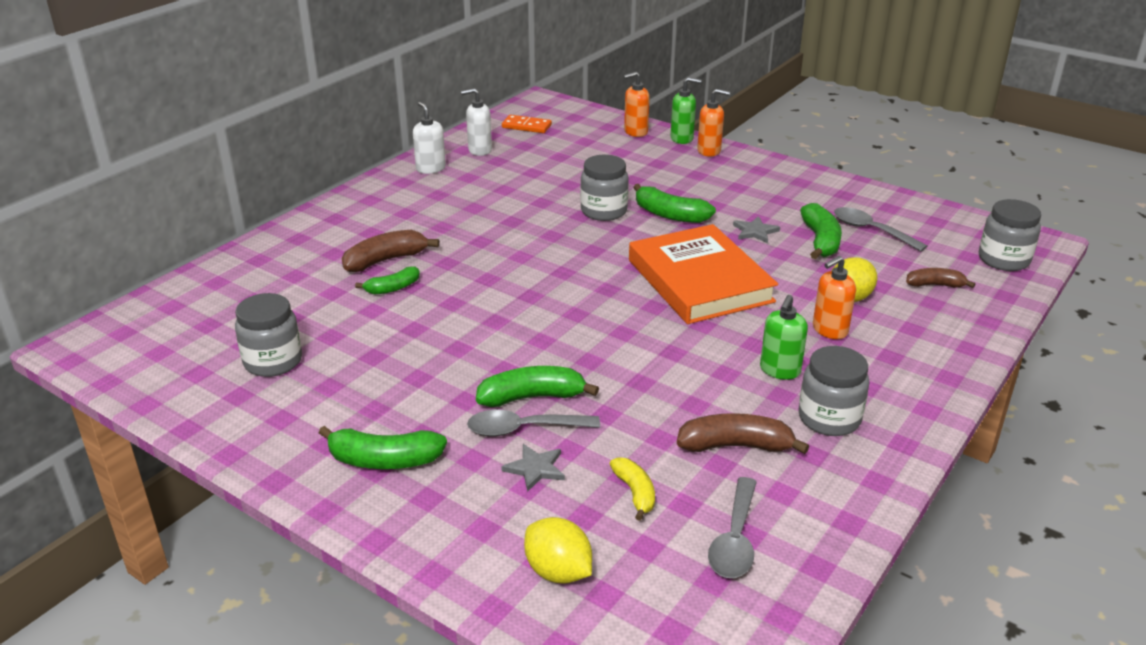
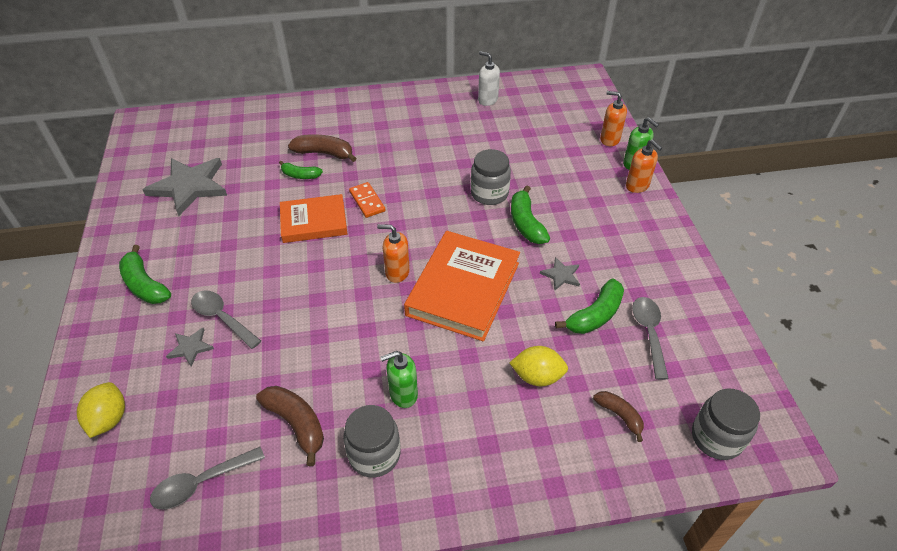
camera: 45 degrees right, 15 degrees up
(273, 361) = (189, 186): grey jar -> grey star
(430, 168) = (440, 99): white soap dispenser -> none
(477, 312) = (314, 222): none -> orange book
(526, 126) = (544, 95): orange domino -> orange domino (367, 201)
(532, 397) = (255, 300): green banana -> none
(635, 493) = (206, 406): yellow banana -> none
(829, 330) = (482, 390): orange soap dispenser -> orange soap dispenser (397, 272)

